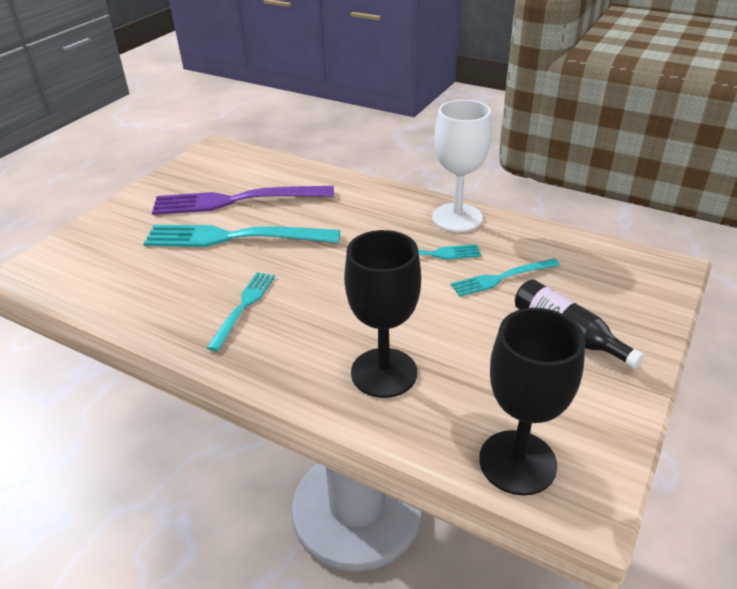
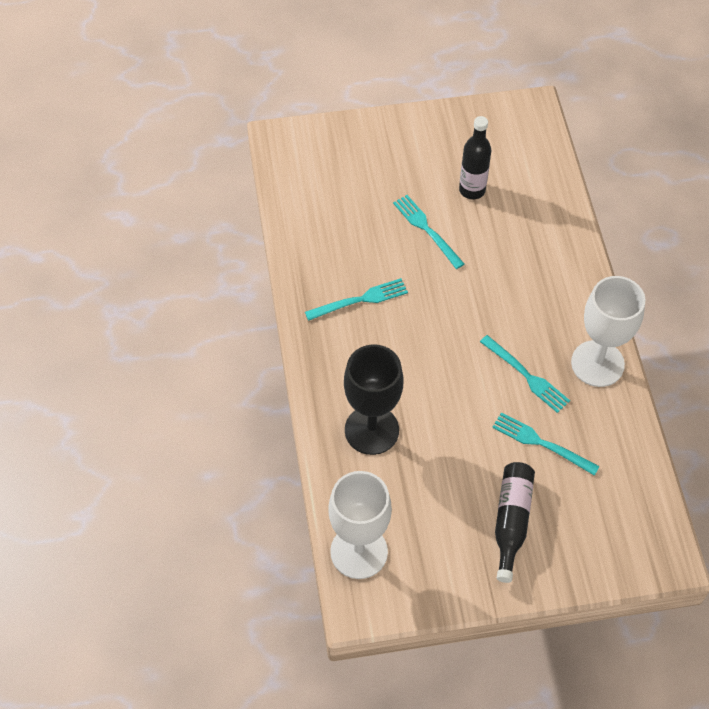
camera: 50 degrees right, 20 degrees up
(232, 237) = (426, 229): turquoise fork -> turquoise fork, size x0.54
(235, 201) = (472, 190): purple fork -> black bottle
(517, 462) = (359, 552): black goblet -> white goblet

